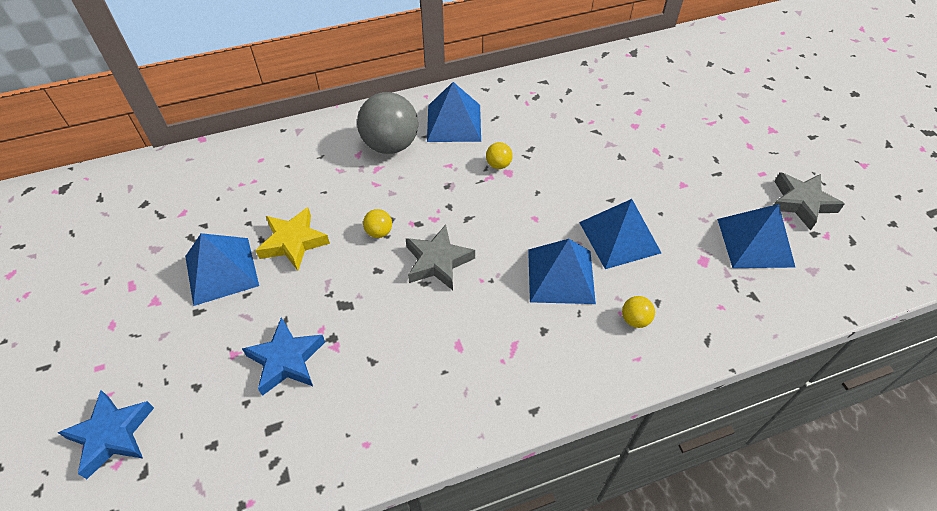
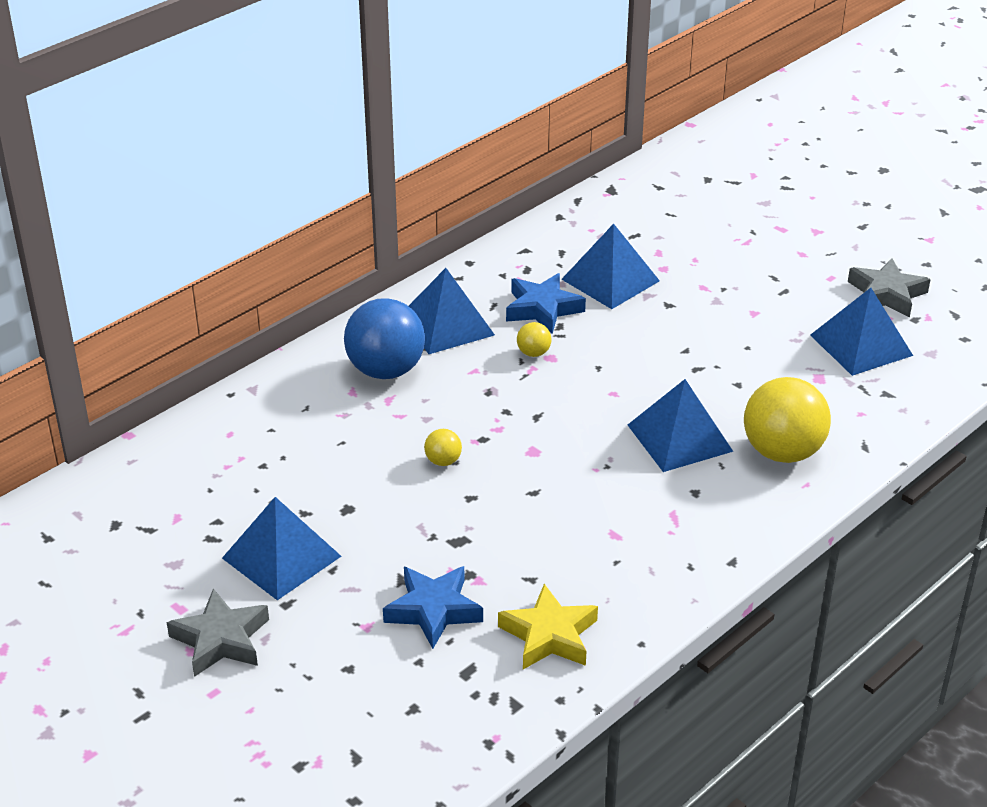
camera: 25 degrees left, 15 degrees down
(112, 435) = (289, 741): blue star -> blue star (543, 309)
(293, 242) = (347, 502): yellow star -> yellow star (549, 635)
(390, 145) = (386, 370): grey ball -> blue ball
(438, 261) = (534, 467): grey star -> grey star (221, 639)
(619, 237) = (718, 383): blue pyramid -> blue pyramid (610, 280)
(635, 319) = (782, 452): yellow ball -> yellow ball, size x2.28

